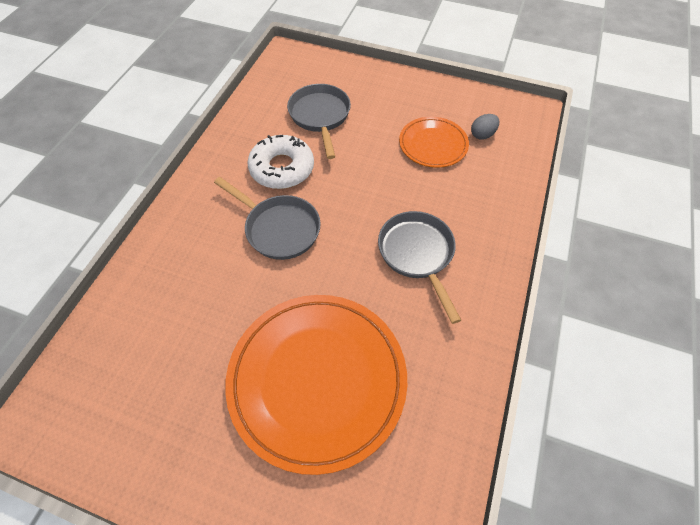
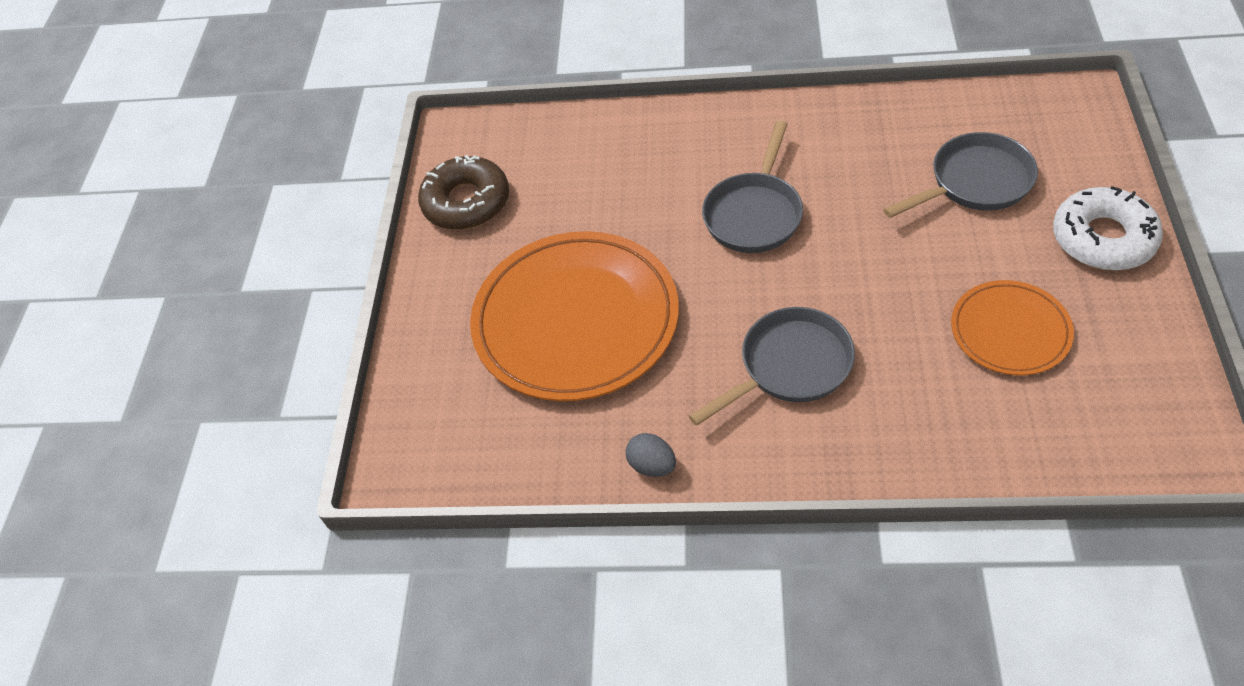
camera: 80 degrees right, 5 degrees down
(130, 439) = (466, 202): none -> brown donut
(282, 168) = (851, 179): white donut -> white donut (1103, 238)
(482, 135) = (1079, 392): grey egg -> grey egg (652, 465)

